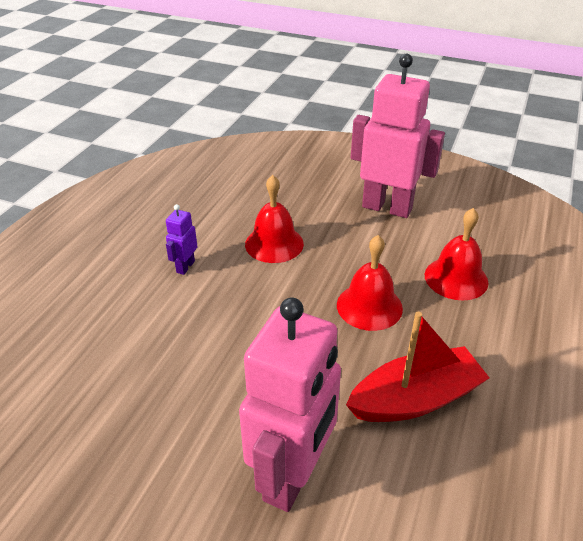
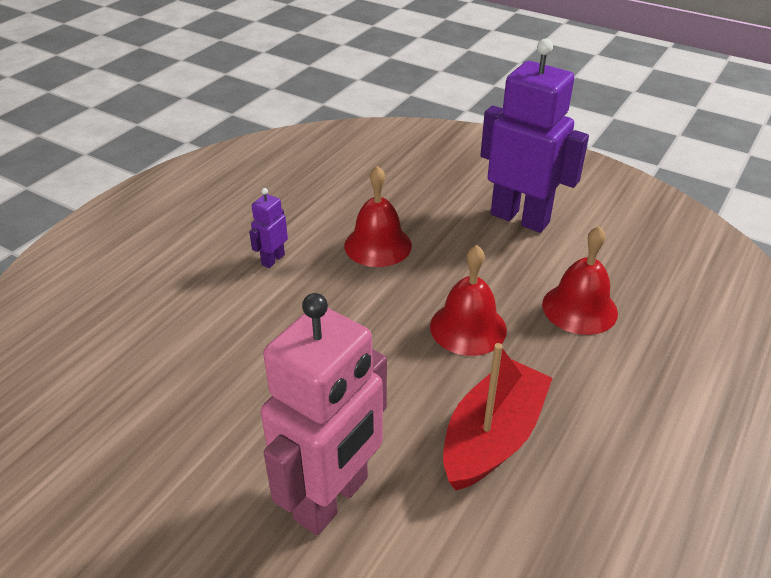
camera: 10 degrees right, 0 degrees up
(387, 207) = (520, 218): pink robot -> purple robot
(415, 399) = (493, 437): red boat -> red boat turned 45 degrees counterclockwise

